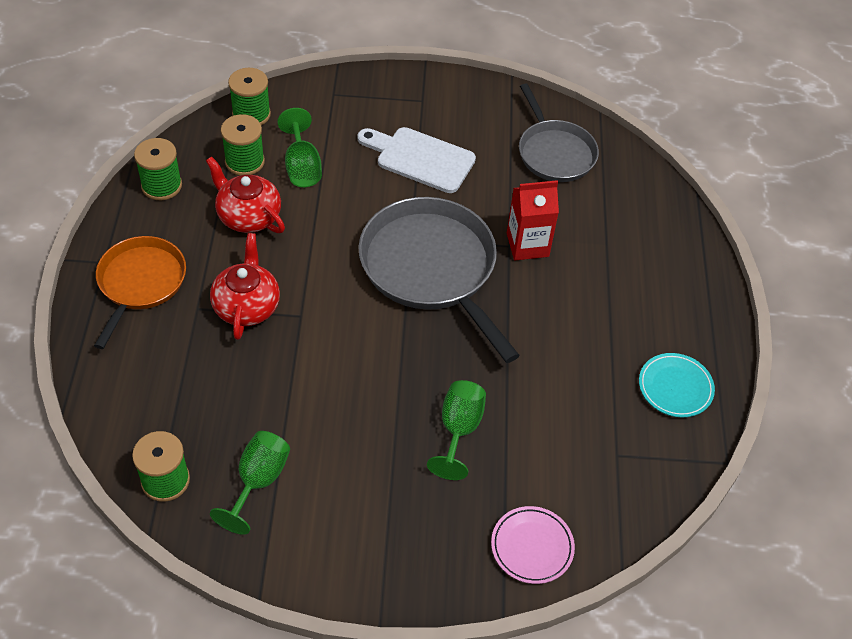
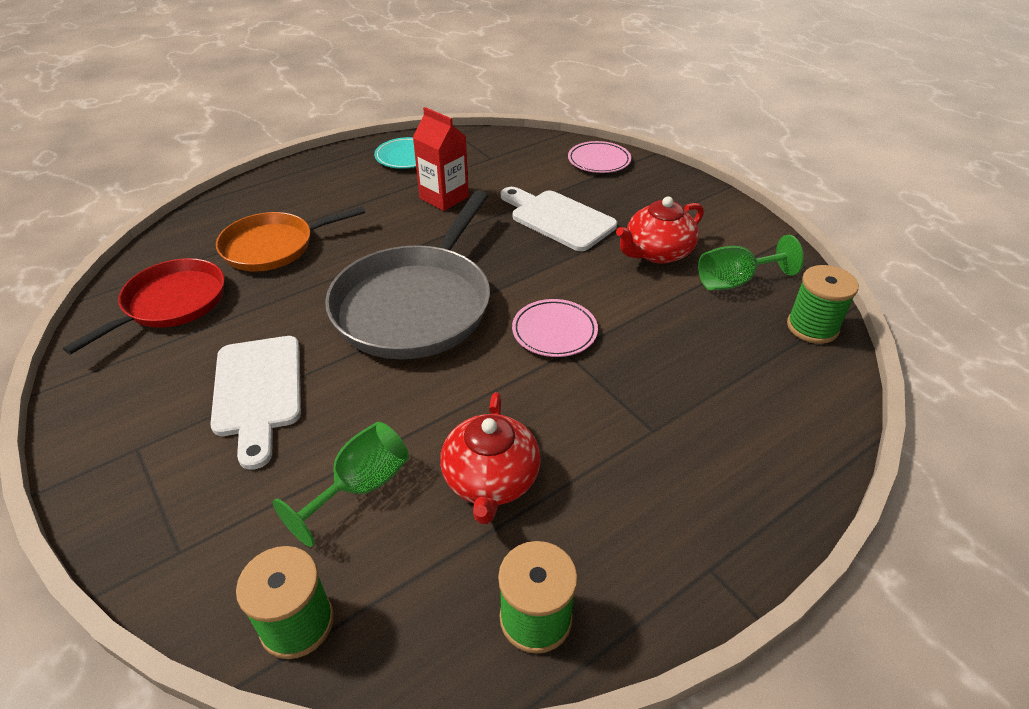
camera: 125 degrees left, 10 degrees down
(140, 283) = (688, 505): orange pan -> orange pan (273, 247)
(244, 162) = (403, 554): green spool -> none
(247, 306) = (603, 395): red teapot -> red teapot (657, 253)
(326, 323) = (554, 331): none -> pink plate
(459, 430) = (558, 219): green goblet -> white cutting board
(527, 245) = (327, 266): red carton -> red carton (444, 198)
(555, 153) = (171, 303): grey pan -> red pan

